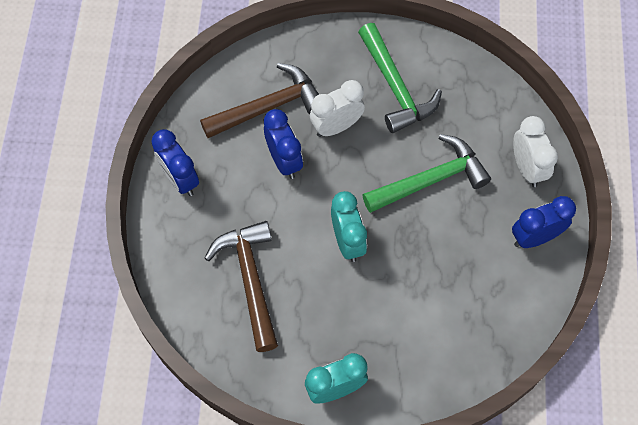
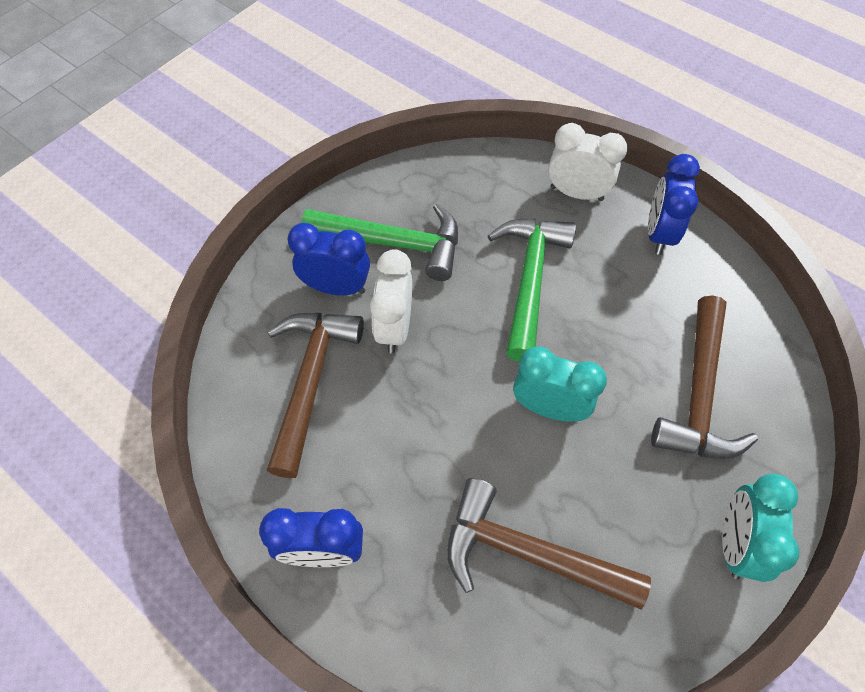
camera: 55 degrees left, 5 degrees down
(284, 161) = (394, 409): blue clock -> blue clock (336, 287)
(422, 322) = (698, 394): none -> brown hammer

